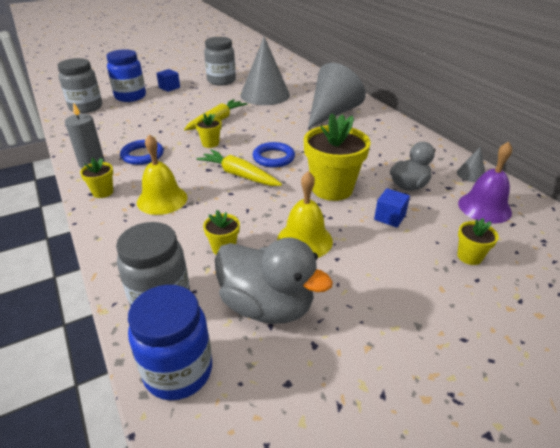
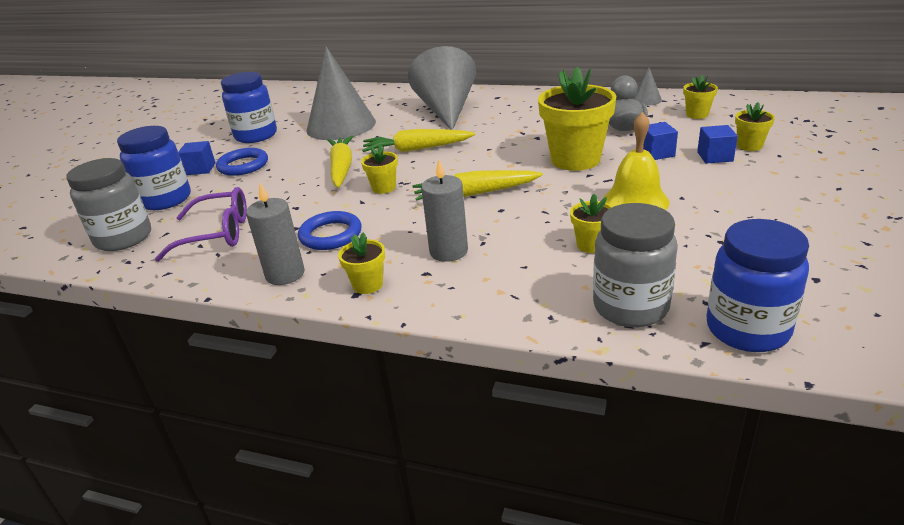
camera: 40 degrees left, 5 degrees down
(112, 126) = (217, 234): none -> purple glasses
(162, 199) = (448, 251): yellow bell -> grey candle
(221, 81) = (256, 136): grey jar -> blue jar
(267, 306) = (706, 253): grey duck -> none
(269, 129) = (416, 149): none -> yellow carrot
(273, 158) = (475, 166): blue ring -> blue ring (243, 165)
(424, 247) = (715, 156): none -> blue cube
(484, 207) = (697, 114): purple bell -> yellow flower pot

